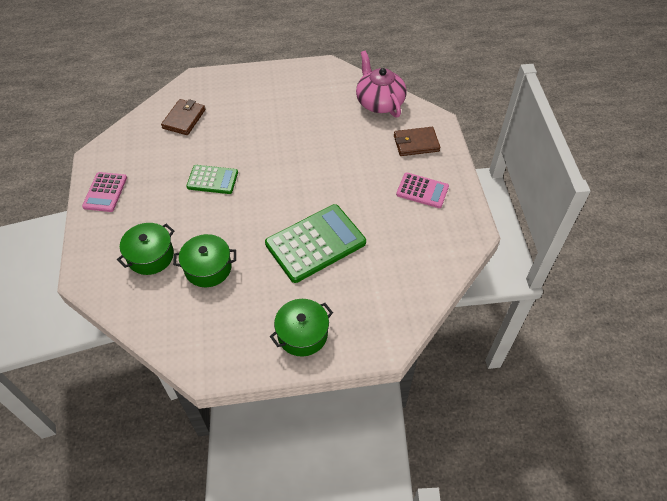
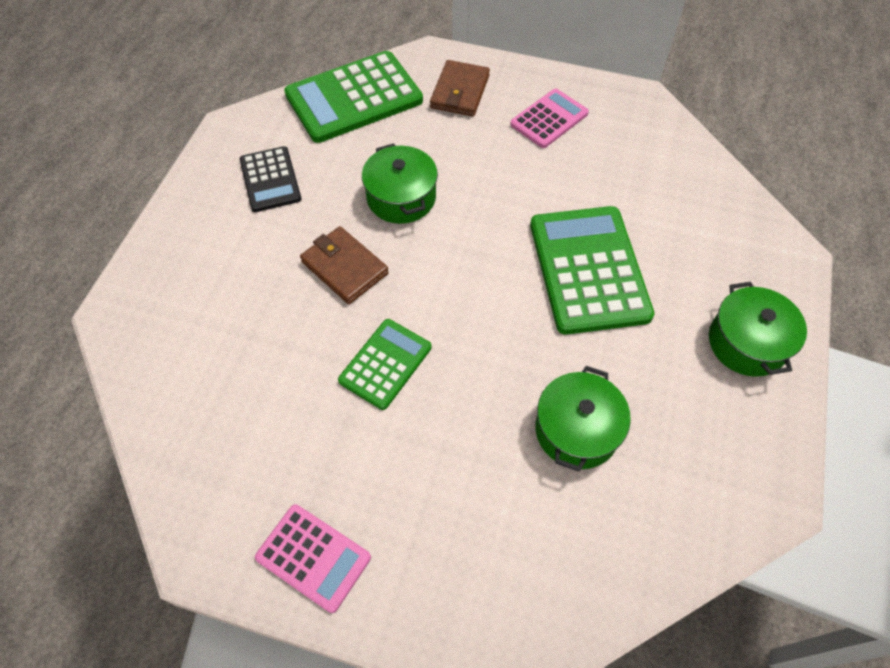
camera: 65 degrees left, 5 degrees up
(150, 256) = (512, 515): green pot -> green pot (401, 197)
(184, 119) = (207, 363): brown wallet -> brown wallet (344, 268)
(301, 94) = (270, 180): none -> black calculator
(379, 102) = (354, 98): pink teapot -> green calculator

